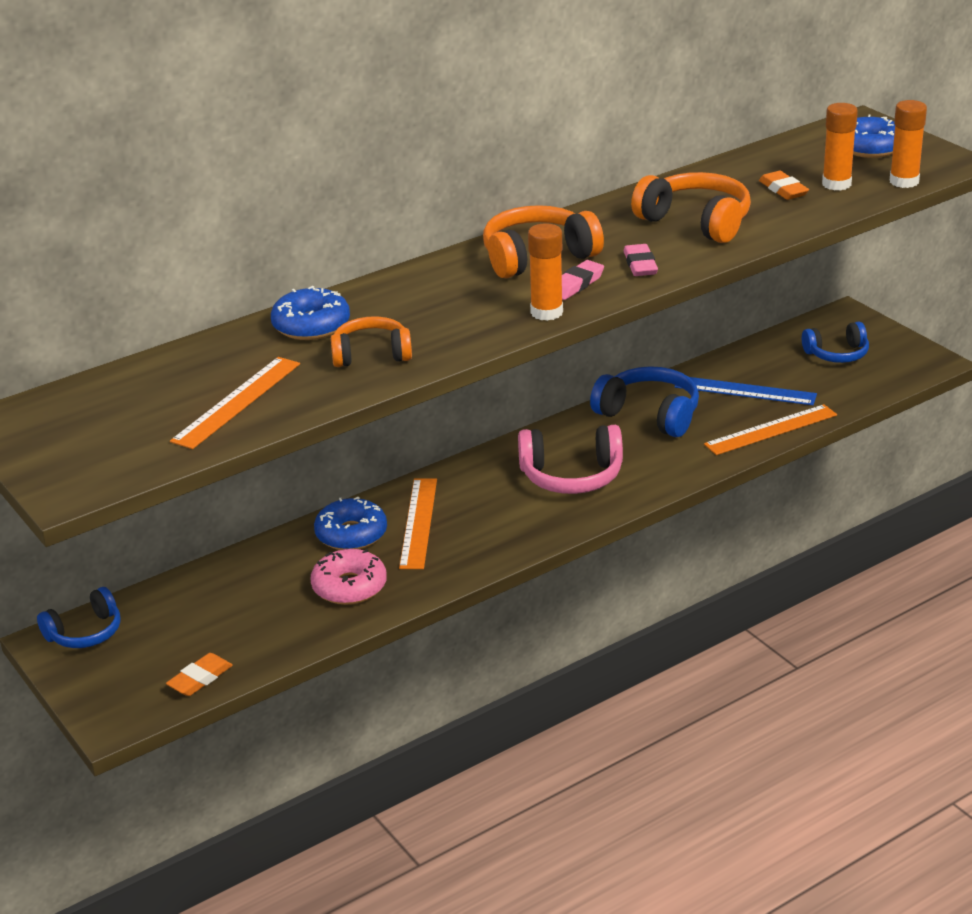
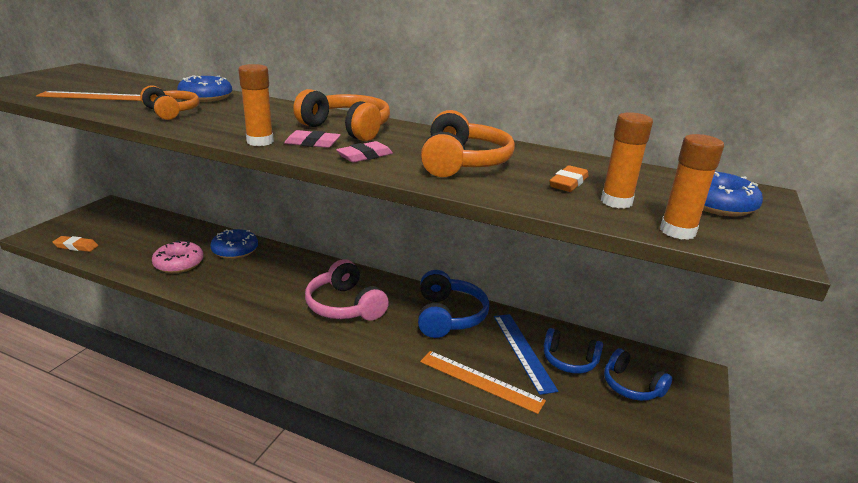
camera: 55 degrees right, 5 degrees down
(85, 633) = (117, 210): blue headphones -> blue headphones (569, 360)
(418, 523) = (258, 267): orange ruler -> none

